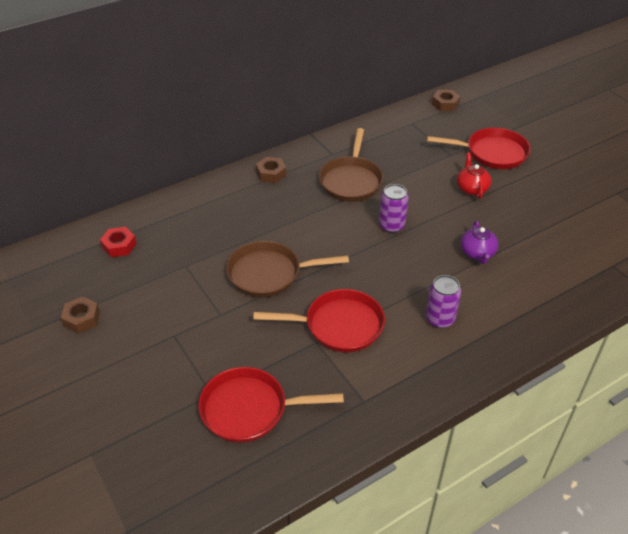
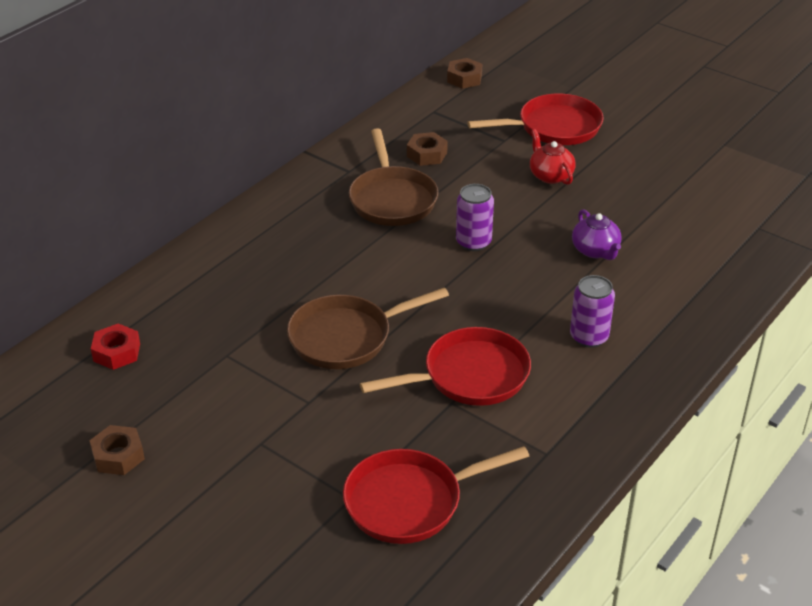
camera: 20 degrees left, 5 degrees down
(271, 174) = (279, 213): brown nut -> brown nut (427, 154)

